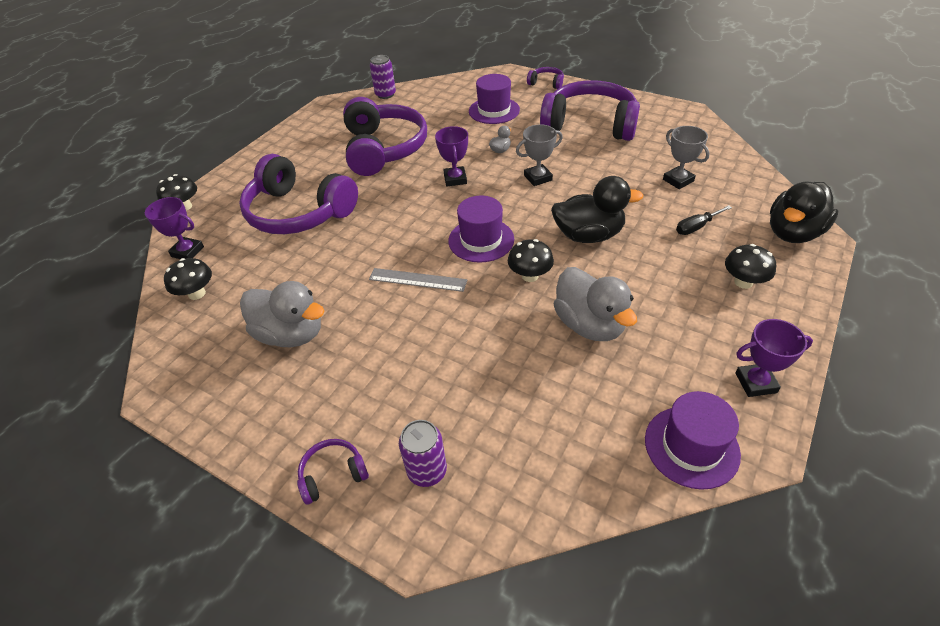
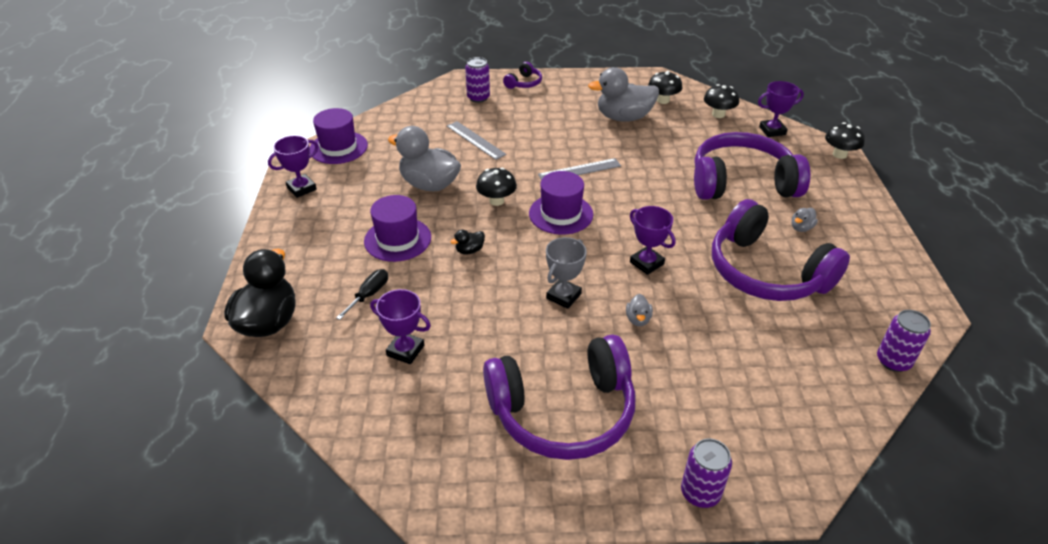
camera: 145 degrees right, 5 degrees down
(316, 165) = (801, 228): none -> grey duck
(493, 375) = (475, 140): none -> grey ruler
(494, 110) = (714, 388): purple hat -> purple hat (397, 239)
(546, 83) = (700, 493): purple headphones -> purple can
(588, 235) = (469, 250): black duck -> black duck, size x0.43
(678, 180) = (405, 350): grey trophy -> purple trophy
(743, 282) = (316, 254): black mushroom -> black mushroom (663, 100)

